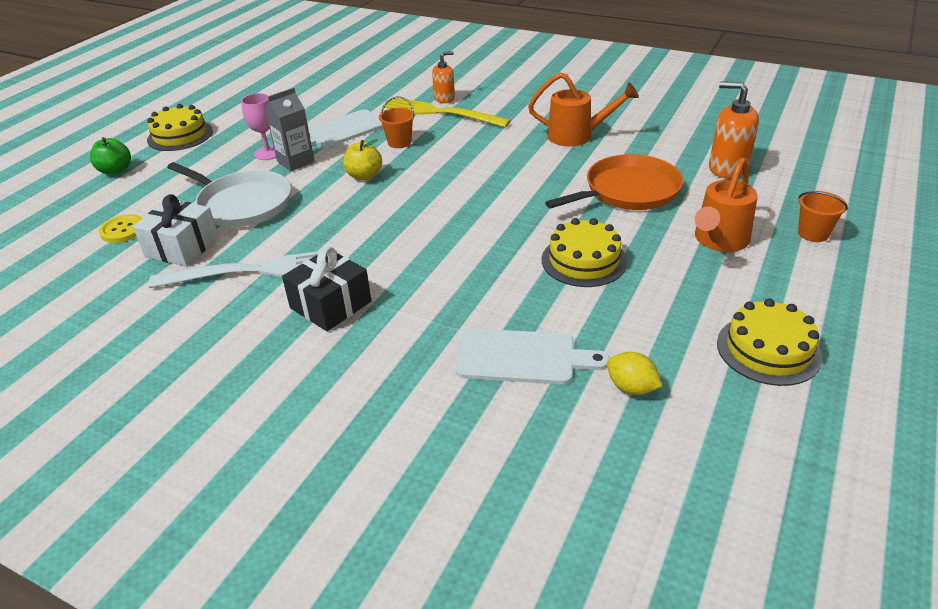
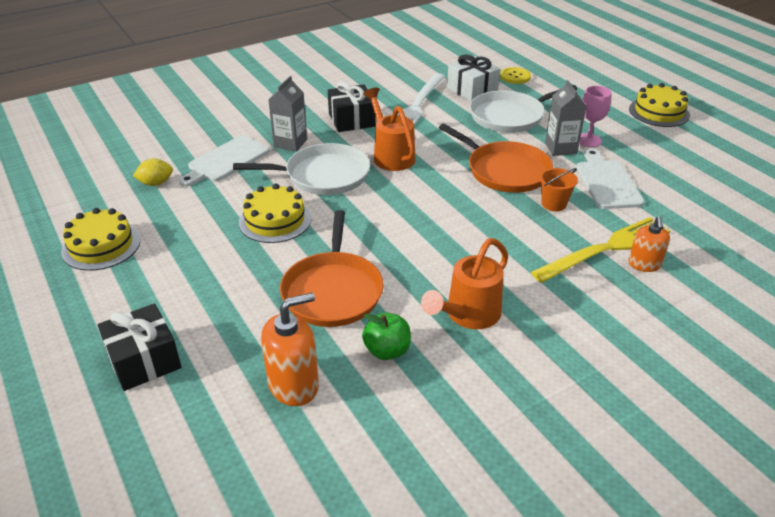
camera: 120 degrees right, 0 degrees up
(115, 170) = (610, 83): green apple -> green apple (387, 351)
(364, 176) = (505, 171): yellow apple -> orange pan
(431, 326) = (290, 143): none -> grey carton
(476, 269) = (323, 175): none -> white pan
(719, 241) = (209, 297): orange watering can -> orange watering can (391, 156)
(813, 233) = (144, 360): orange bucket -> black gift

